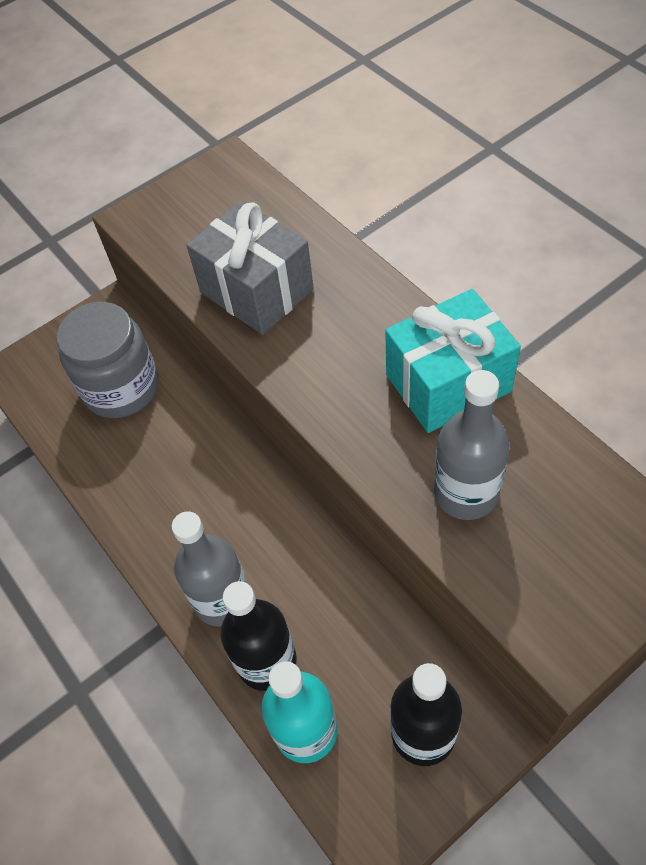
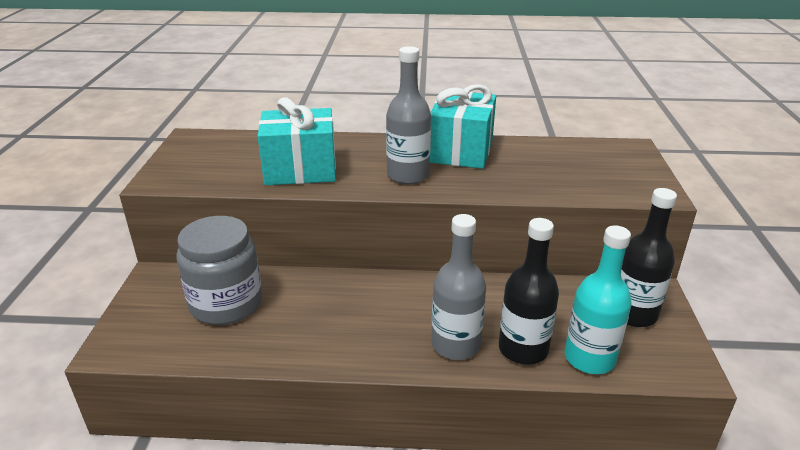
camera: 55 degrees left, 25 degrees down
(256, 291) = (300, 169): grey gift -> turquoise gift
(466, 493) = (535, 176): grey bottle -> grey bottle (408, 175)

